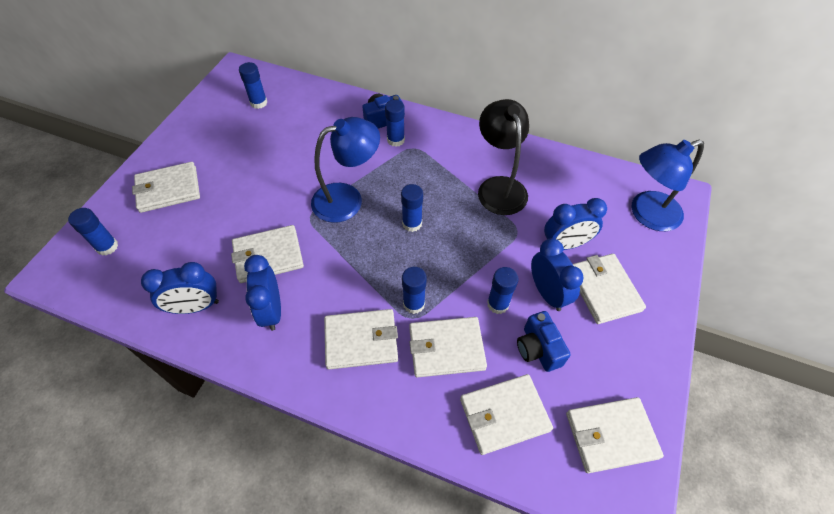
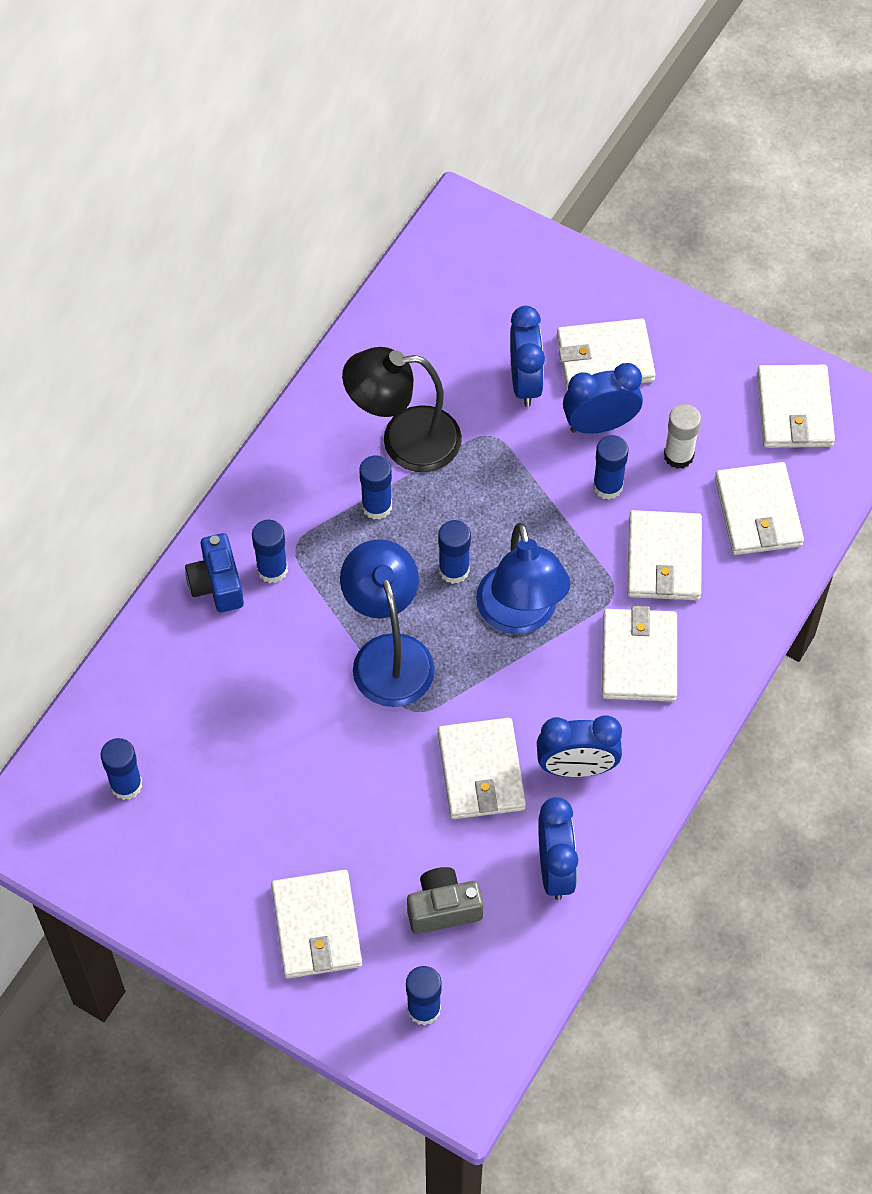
camera: 80 degrees left, 5 degrees up
(173, 248) = (443, 908): none -> grey camera
(414, 304) = (592, 587): blue glue stick -> blue glue stick (376, 506)
(538, 349) = (678, 455): blue camera -> white glue stick
(646, 214) = (491, 268): blue lamp -> blue lamp (520, 615)

